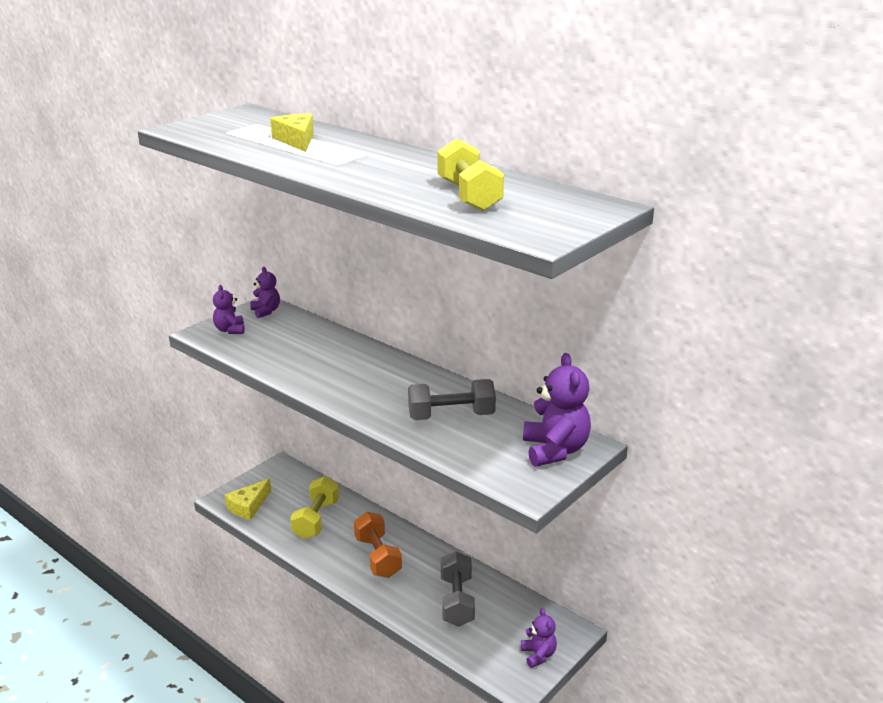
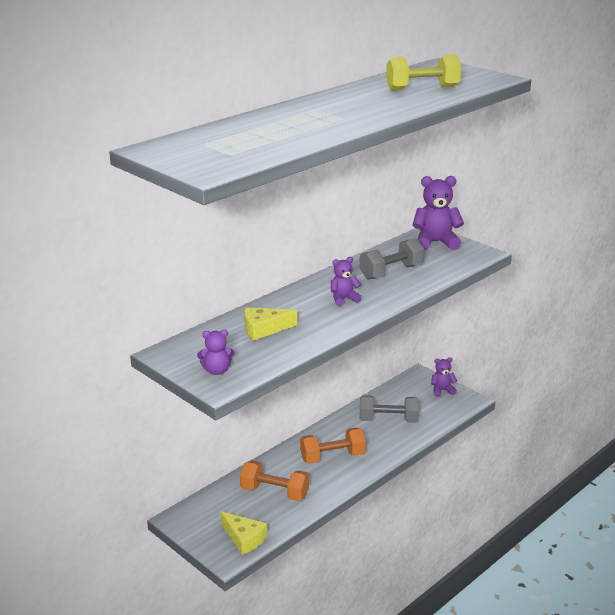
camera: 85 degrees left, 0 degrees up
(266, 311) = (179, 352): purple teddy bear -> purple teddy bear (343, 299)
(296, 140) = (269, 130): yellow cheese -> yellow cheese (264, 329)
(316, 520) = (274, 492): yellow dumbbell -> orange dumbbell
(451, 416) = (391, 272): grey dumbbell -> grey dumbbell turned 60 degrees clockwise

